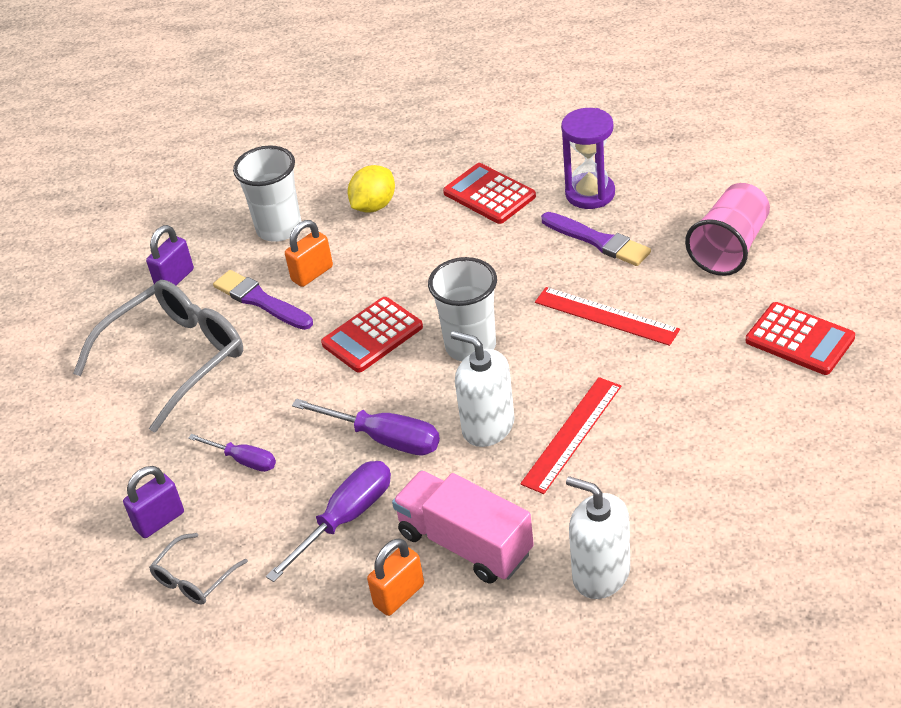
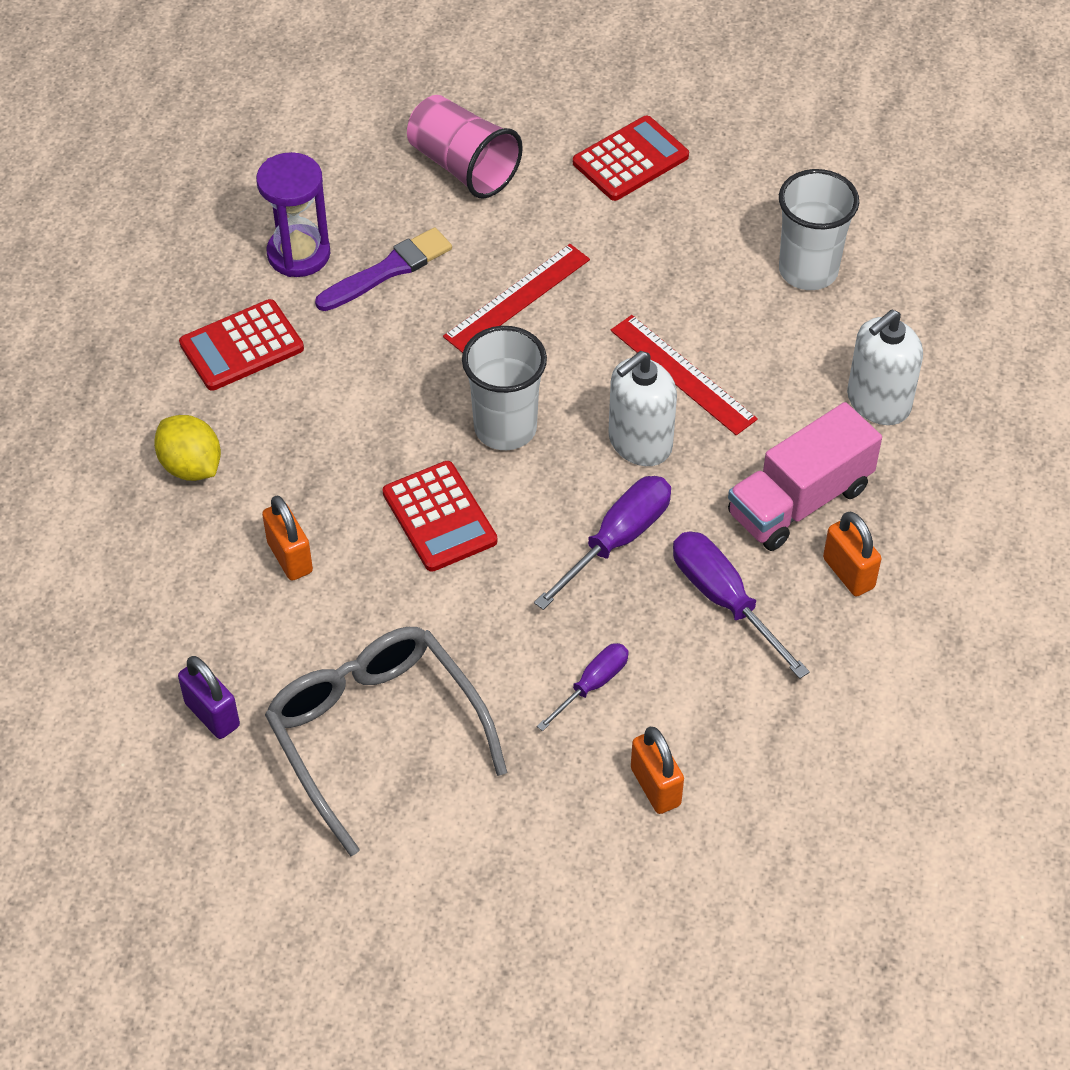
camera: 80 degrees left, 10 degrees up
(159, 520) = (655, 787): purple padlock -> orange padlock
(194, 579) = (759, 762): grey glasses -> none
(260, 301) = (312, 622): purple brush -> none
(279, 228) = (175, 578): white cup -> white cup (808, 270)

